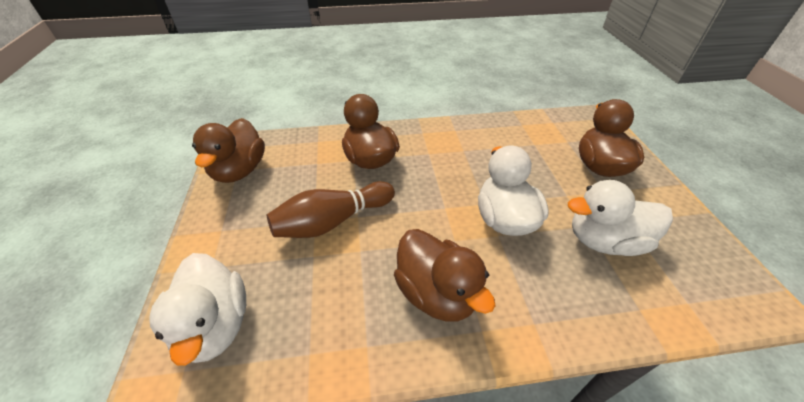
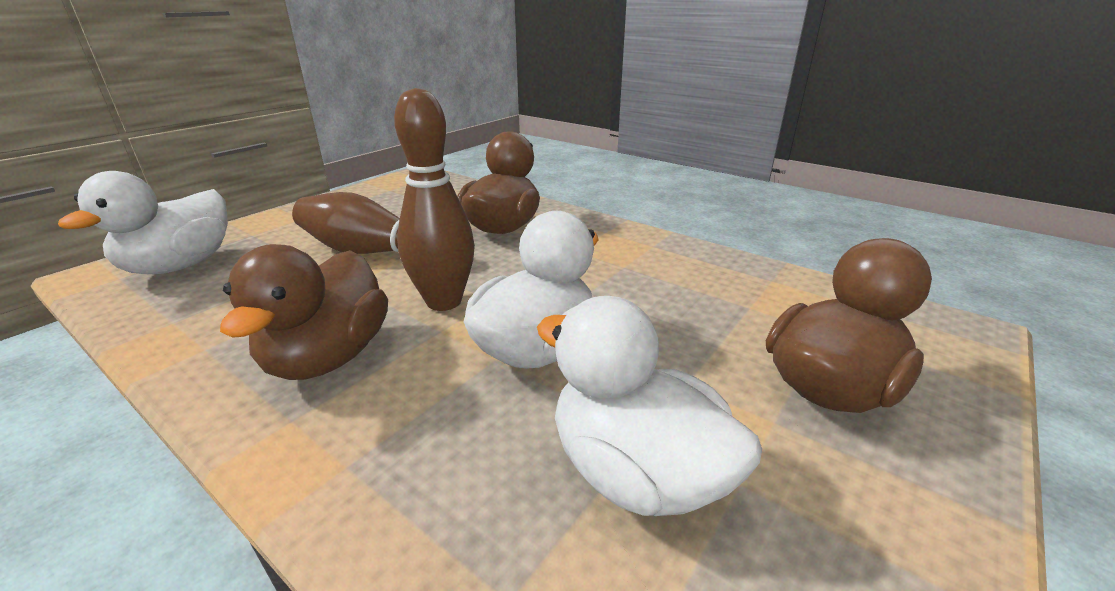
camera: 45 degrees right, 15 degrees down
(239, 170) = (389, 190): brown duck -> none
(427, 224) = (444, 301): none -> brown bowling pin

